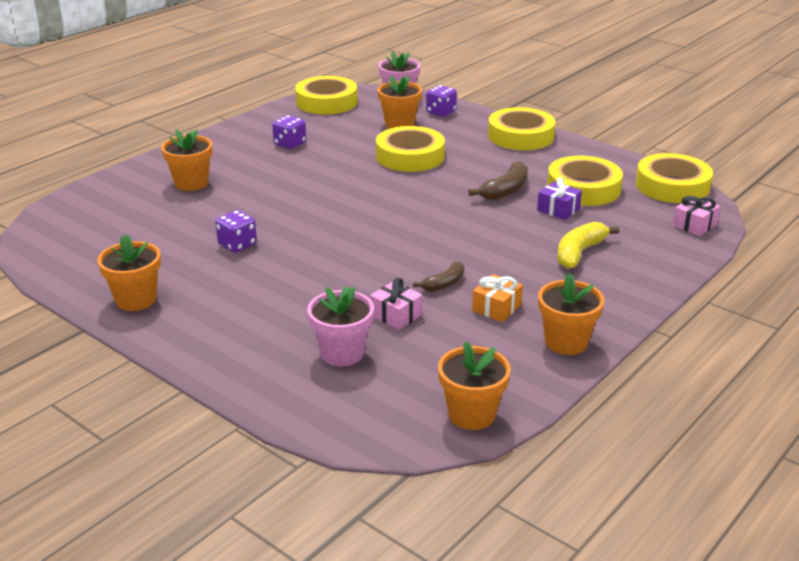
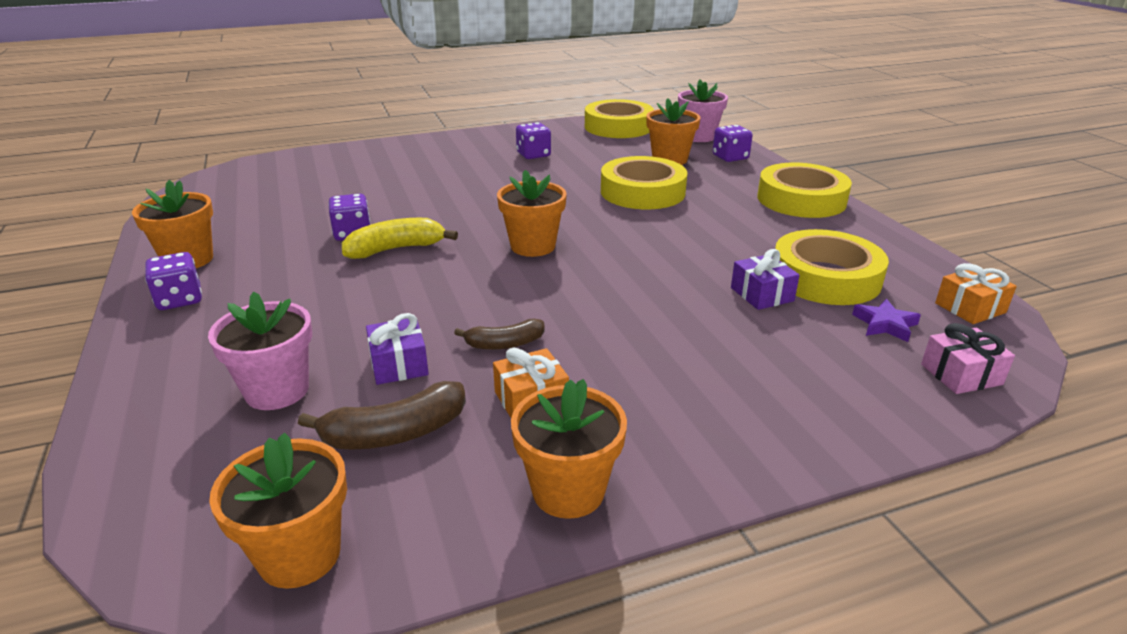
camera: 30 degrees right, 0 degrees up
(180, 326) = (180, 299): none -> purple dice
(191, 183) = (396, 168): orange flower pot -> orange flower pot (533, 246)
(396, 315) = (399, 364): pink gift -> purple gift
(505, 190) = (715, 254): brown banana -> brown banana (395, 433)
(579, 253) = (732, 360): yellow banana -> yellow banana (396, 249)
(638, 208) = (885, 324): none -> purple star
(672, 186) = (970, 308): yellow tape -> orange gift

